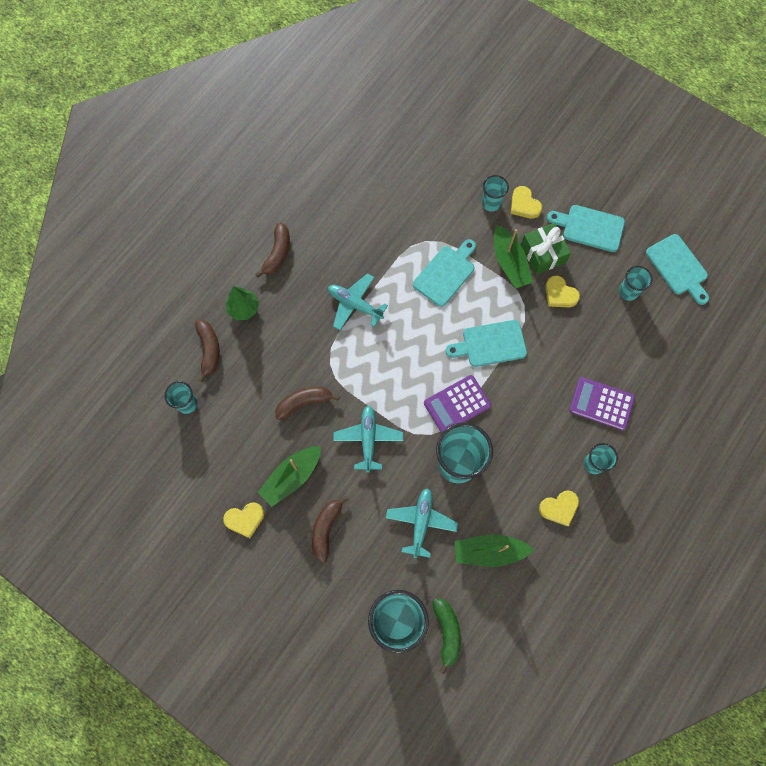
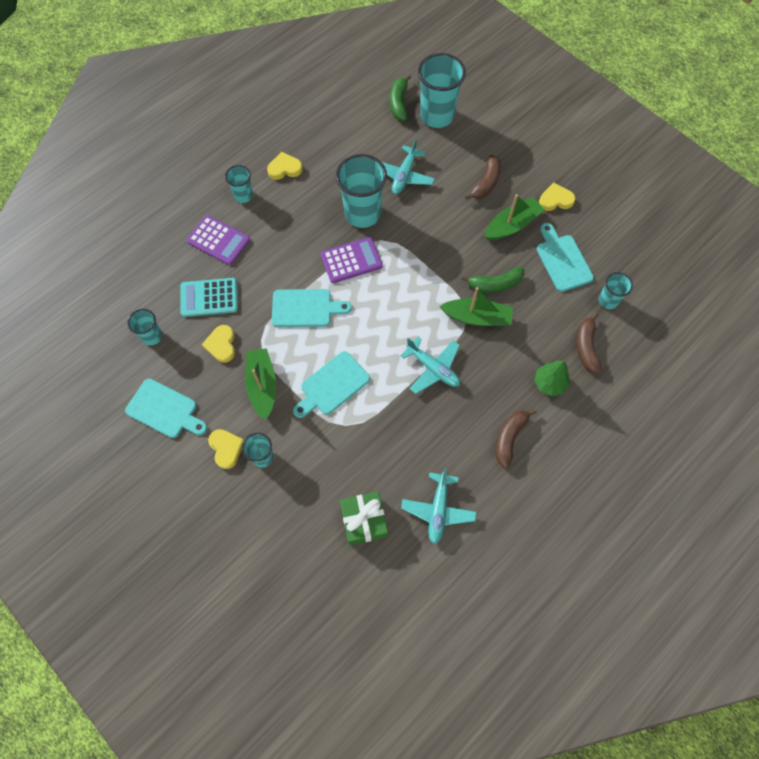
camera: 170 degrees left, 5 degrees down
(304, 402) = (495, 284): brown banana -> green banana
(368, 439) = (439, 244): turquoise plane -> turquoise plane (438, 510)
(489, 551) = (352, 148): green boat -> green boat (477, 317)
(543, 253) = (224, 390): green gift -> green gift (364, 520)
(560, 294) = (221, 345): yellow heart -> yellow heart turned 150 degrees counterclockwise
(588, 339) = (209, 297): none -> turquoise calculator
(678, 267) = (91, 352): turquoise cutting board -> turquoise cutting board (562, 260)

